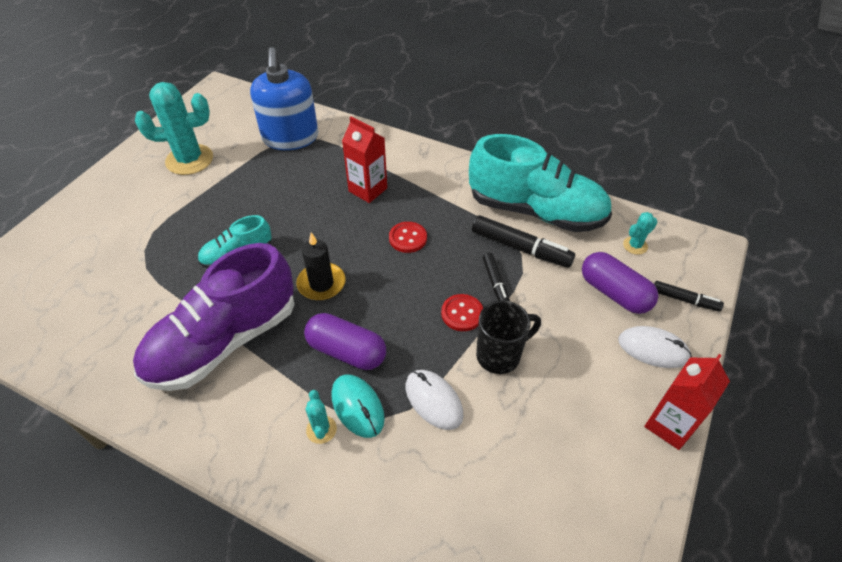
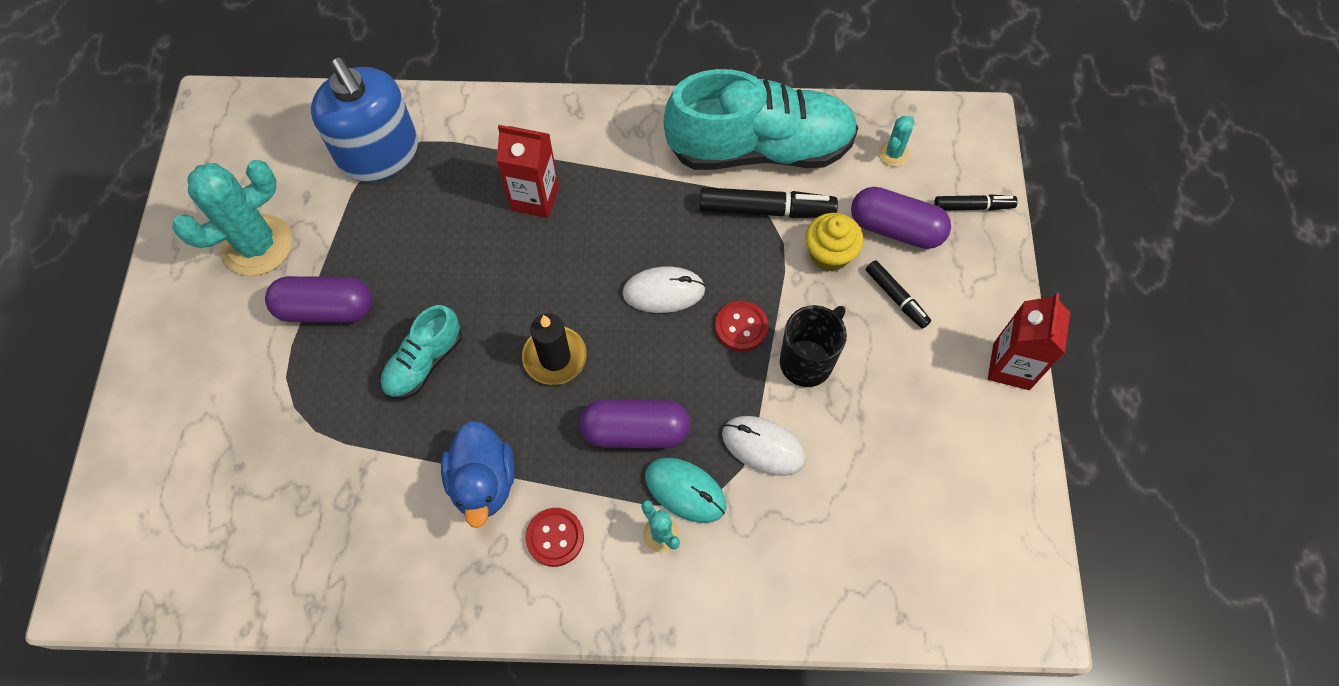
camera: 25 degrees left, 15 degrees up
(202, 205) = (326, 309): none -> purple capsule
(224, 341) = (483, 482): purple shoe -> blue duck
(408, 238) = (625, 250): red button -> red button (555, 537)
(495, 283) = (760, 271): black marker -> black marker (896, 297)
(553, 291) = (829, 254): none -> yellow cupcake
(653, 349) = (963, 283): white mouse -> white mouse (663, 291)

